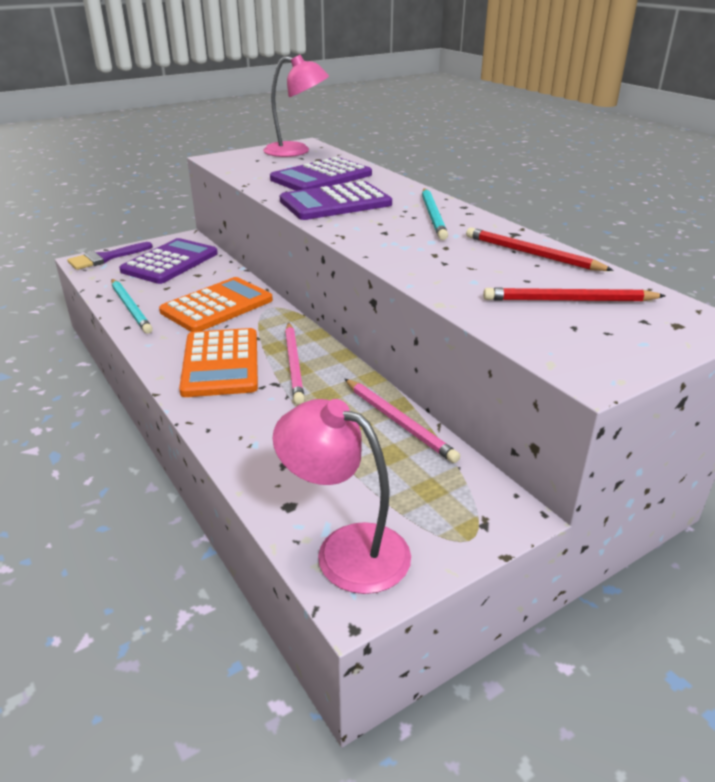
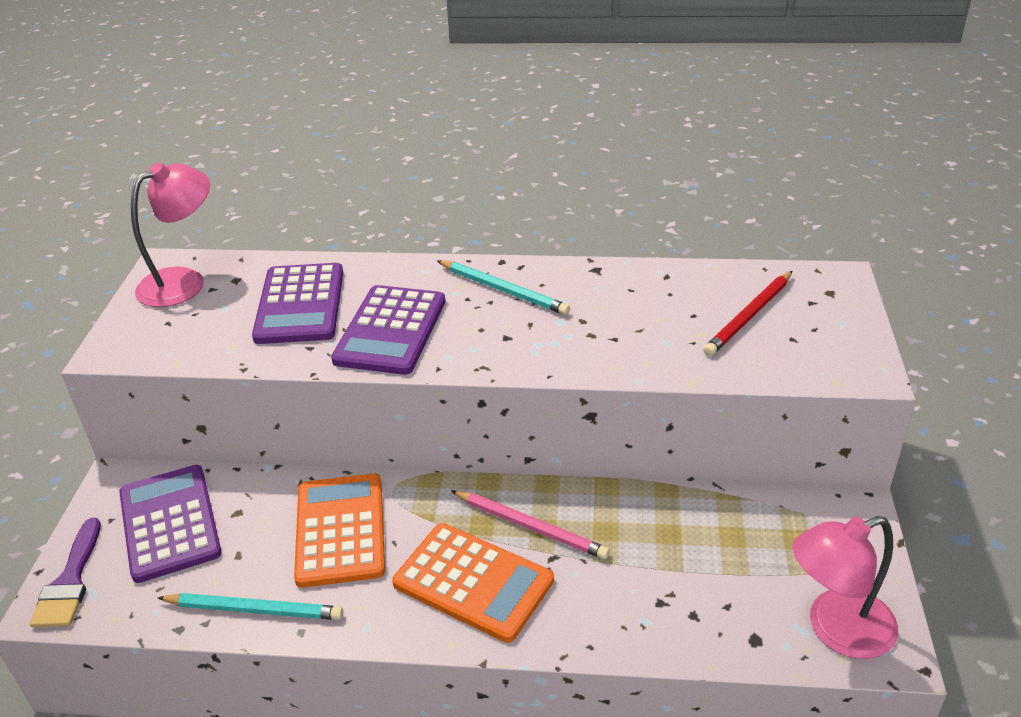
camera: 50 degrees left, 5 degrees up
(399, 422) = (692, 506): pink pencil -> none
(531, 254) = (648, 285): red pencil -> none

